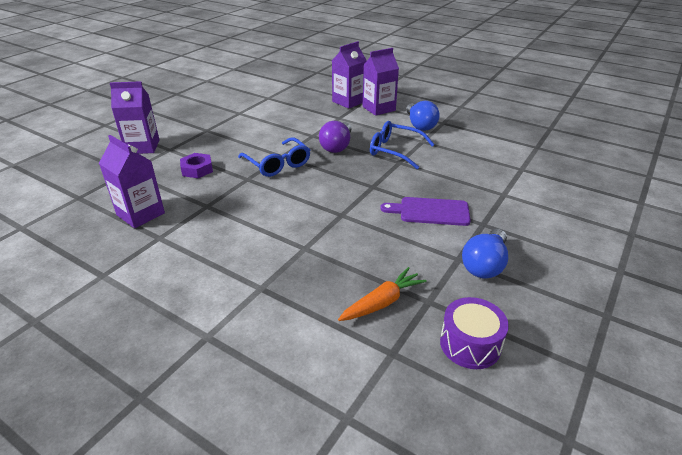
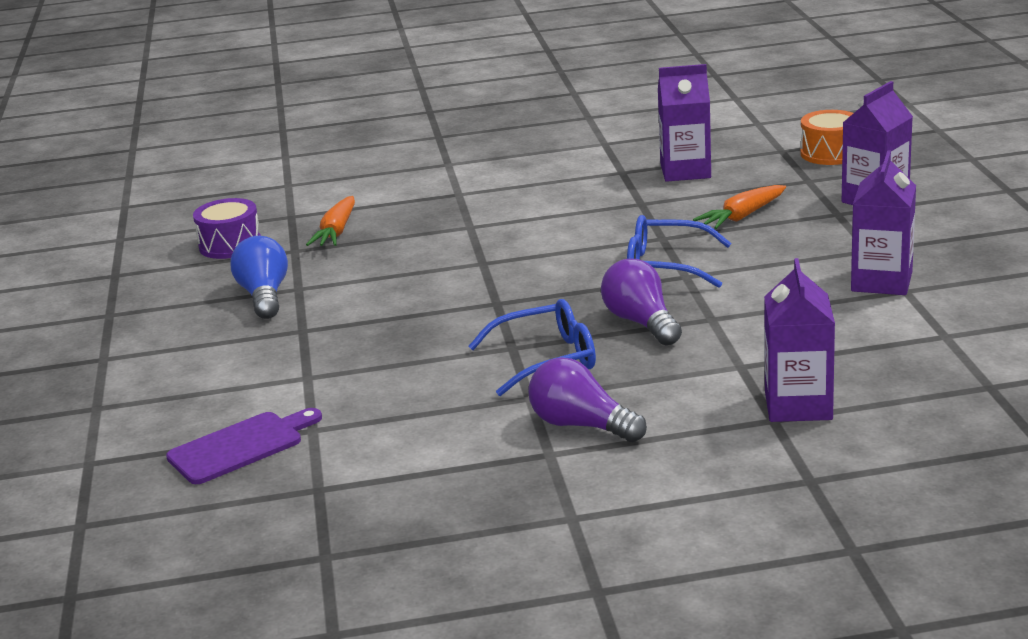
camera: 140 degrees right, 10 degrees down
(75, 180) = (830, 153): none -> orange drum
(197, 169) = (742, 216): purple nut -> orange carrot
(379, 108) = (714, 421): purple carton -> purple carton (881, 281)
(420, 125) = (581, 425): blue light bulb -> purple light bulb
(430, 211) = (382, 312): purple cutting board -> purple cutting board (240, 446)

